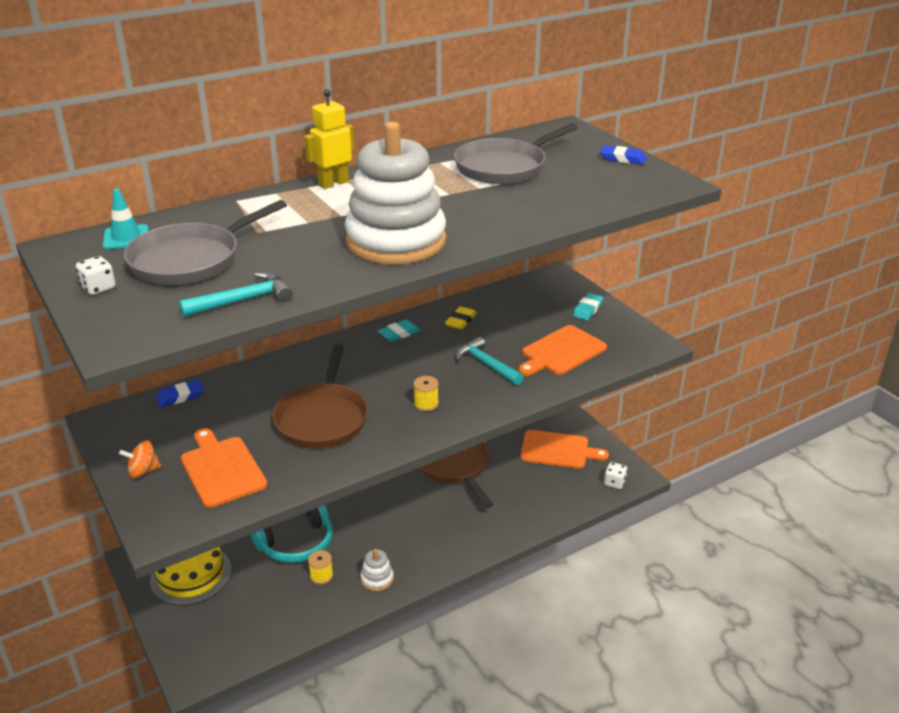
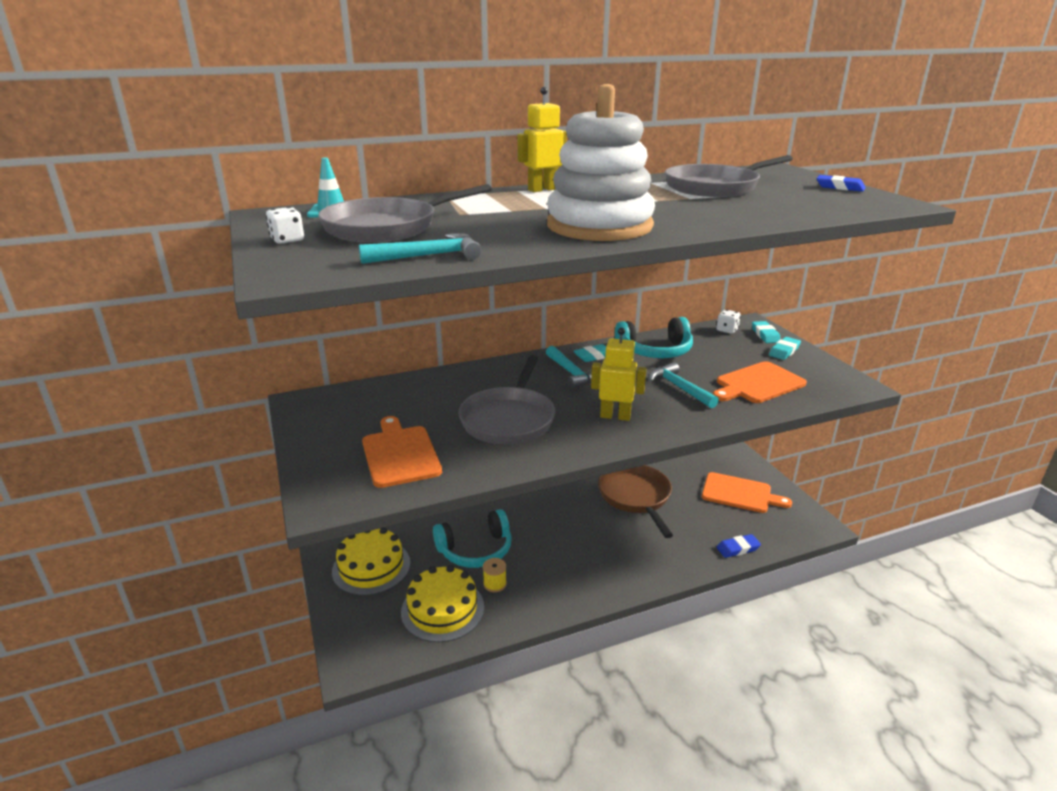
camera: 10 degrees right, 5 degrees down
(143, 471) = (324, 448): orange spinning top -> none
(180, 396) = (377, 389): blue eraser -> blue eraser (738, 548)
(273, 608) = (442, 609): none -> yellow cake
(322, 418) = (509, 419): brown pan -> grey pan
(377, 579) = (549, 594): white stacking toy -> none
(378, 357) = (572, 373): none -> turquoise hammer
(426, 404) = (615, 416): yellow spool -> yellow robot
(461, 321) = (655, 351): yellow eraser -> turquoise headphones
(569, 290) = (765, 335): none -> turquoise eraser
(614, 483) = (798, 530): white dice -> white dice (727, 330)

